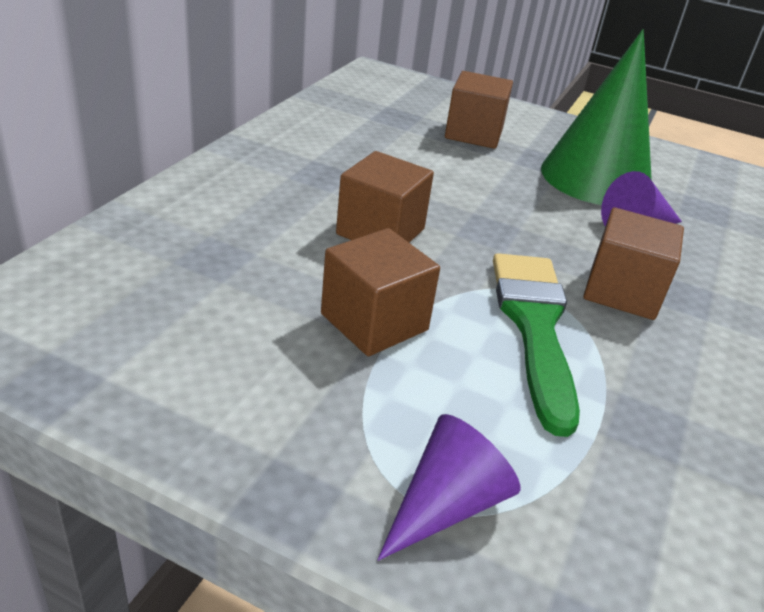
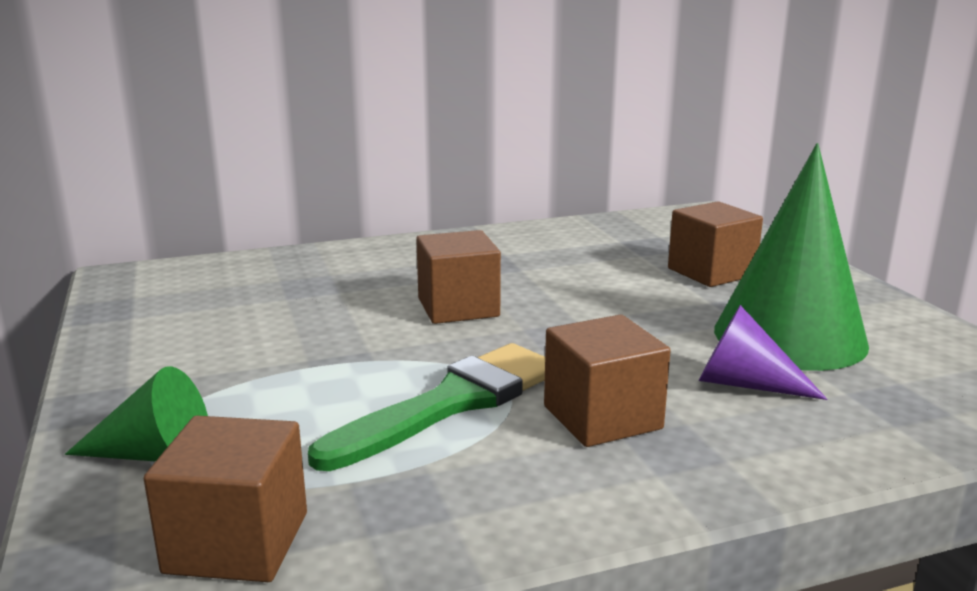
camera: 50 degrees right, 15 degrees down
(374, 322) = (332, 352): brown cube -> brown cube (237, 542)
(446, 505) = (154, 455): purple cone -> green cone

